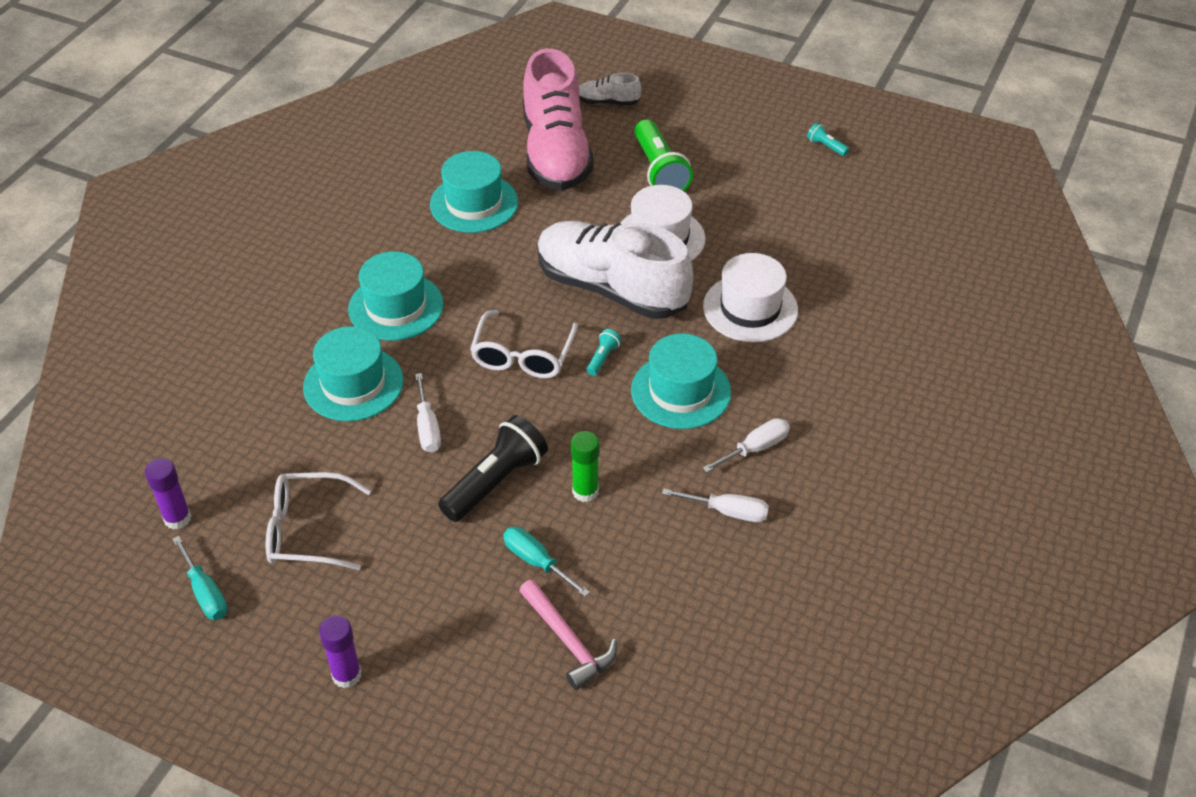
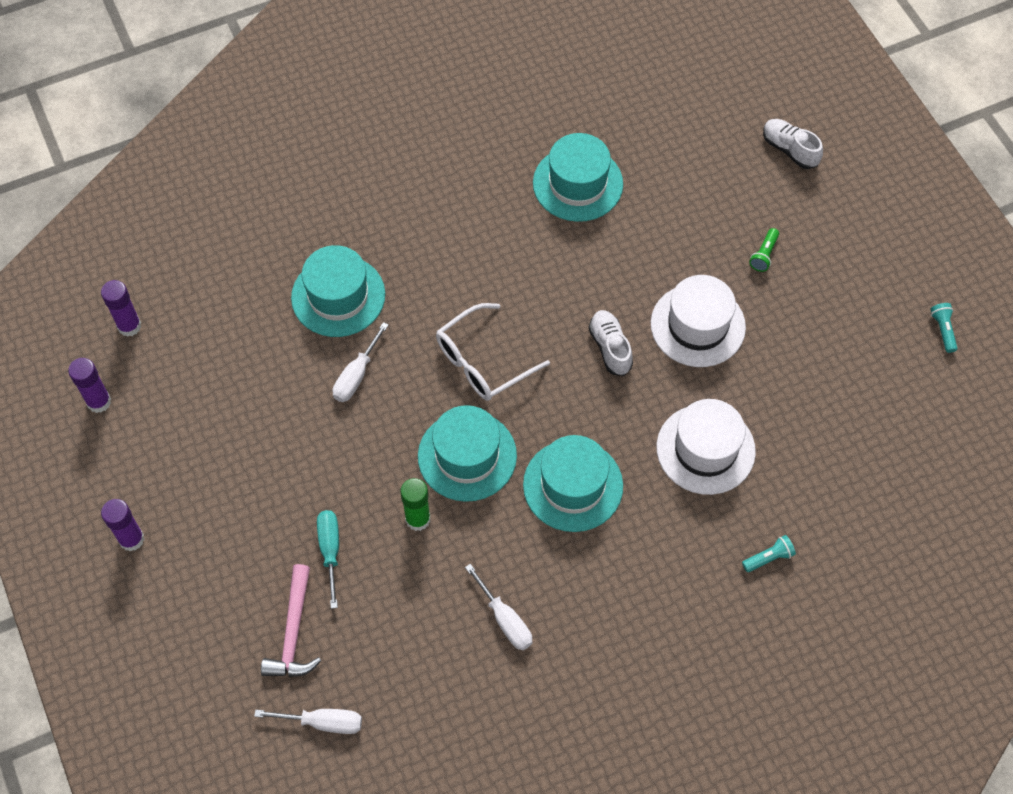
camera: 40 degrees right, 15 degrees up
(205, 593) = (99, 402): turquoise screwdriver -> purple glue stick
(307, 530) = (202, 402): white glasses -> none
(396, 307) = (429, 245): turquoise hat -> turquoise hat (467, 456)
(495, 482) = (362, 460): black flashlight -> none
(556, 152) = (693, 175): pink shoe -> none
(602, 358) = (541, 409): turquoise flashlight -> turquoise flashlight (768, 558)
(611, 289) = (610, 348): white shoe -> white shoe, size x0.43
(659, 171) = (764, 255): green flashlight -> green flashlight, size x0.45
(755, 448) = (580, 582): white screwdriver -> white screwdriver (323, 722)

